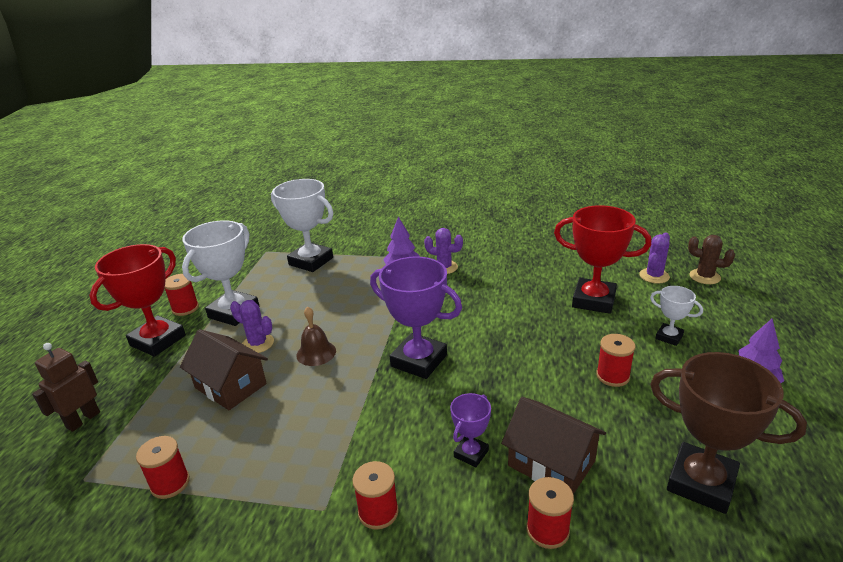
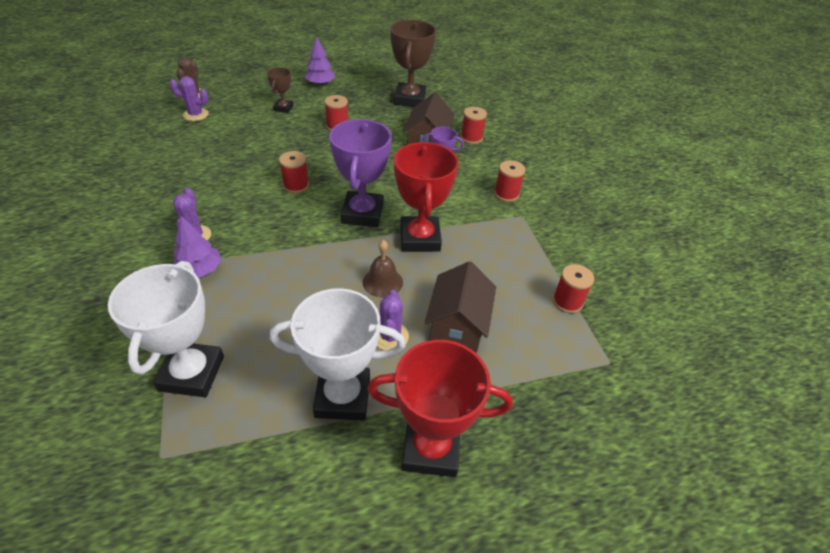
camera: 120 degrees left, 15 degrees up
(83, 420) = (570, 421): brown robot -> none
(185, 308) = (354, 467): red spool -> red spool (296, 185)
(593, 300) = (242, 139): red trophy -> red trophy (419, 238)
(669, 337) = (283, 108): white trophy -> brown trophy

